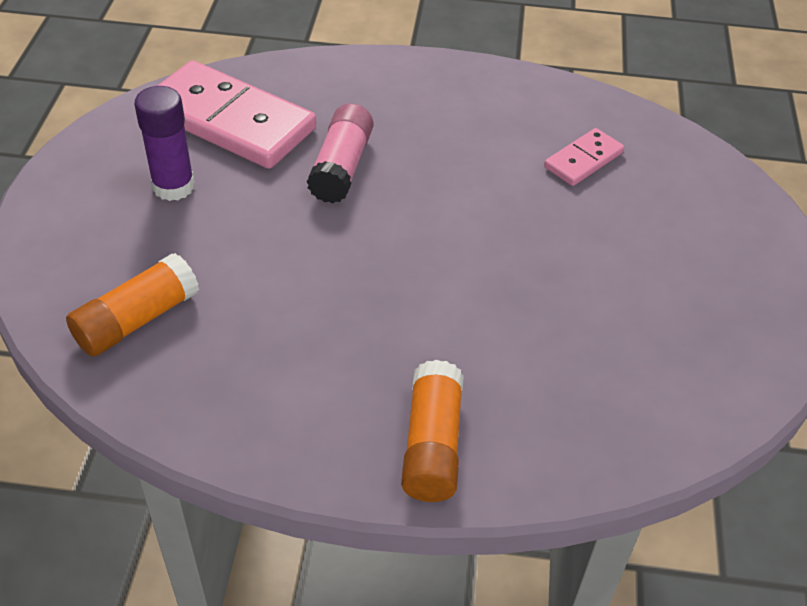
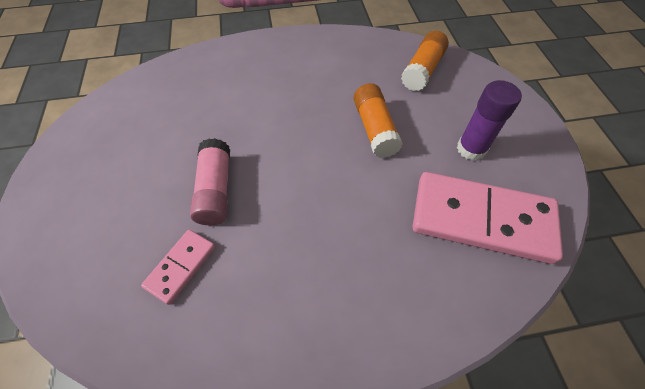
camera: 165 degrees right, 10 degrees up
(341, 167) = (372, 198): pink glue stick -> pink glue stick (215, 190)
(432, 445) = (256, 54): orange glue stick -> orange glue stick (374, 129)

